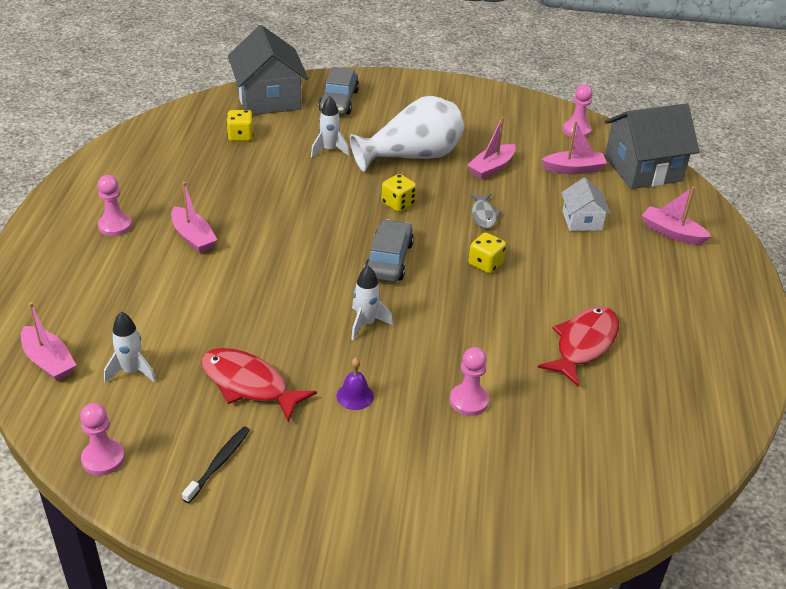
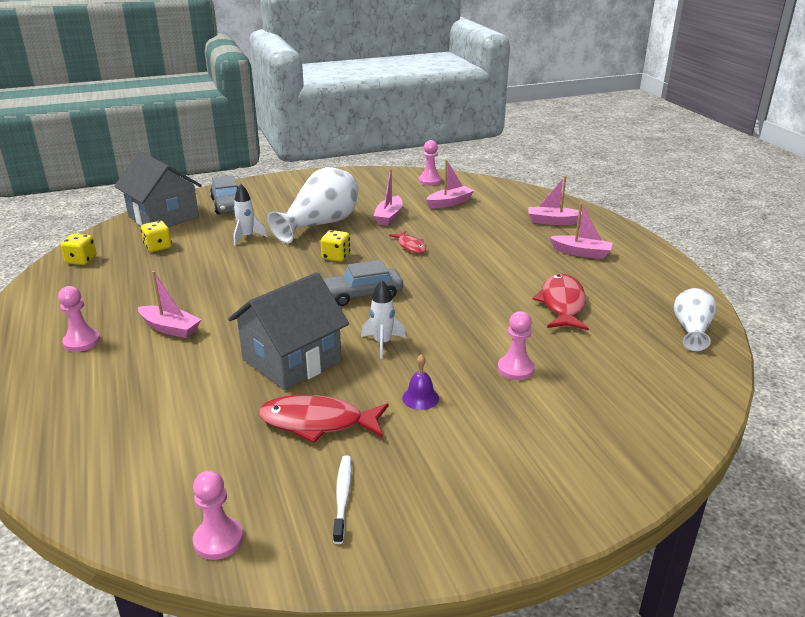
camera: 25 degrees left, 10 degrees down
(49, 361) = (90, 475): pink boat -> pink boat (581, 253)
(132, 371) = (190, 452): white rocket -> none
(219, 463) = (343, 497): black toothbrush -> white toothbrush
(389, 260) = (362, 294): grey car -> grey car turned 90 degrees counterclockwise
(483, 215) = (410, 246): grey fish -> red fish
(485, 264) = (441, 276): yellow dice -> yellow dice (81, 260)
(582, 220) = (485, 230): white house -> none
(643, 169) = (497, 191): grey house -> grey house (292, 360)
(697, 429) = (691, 330): none -> white vase

